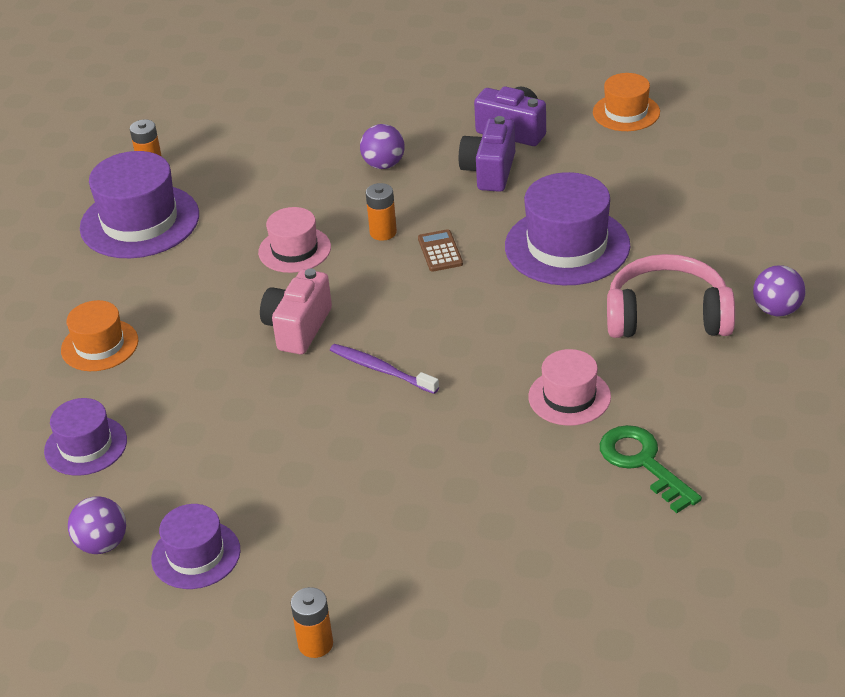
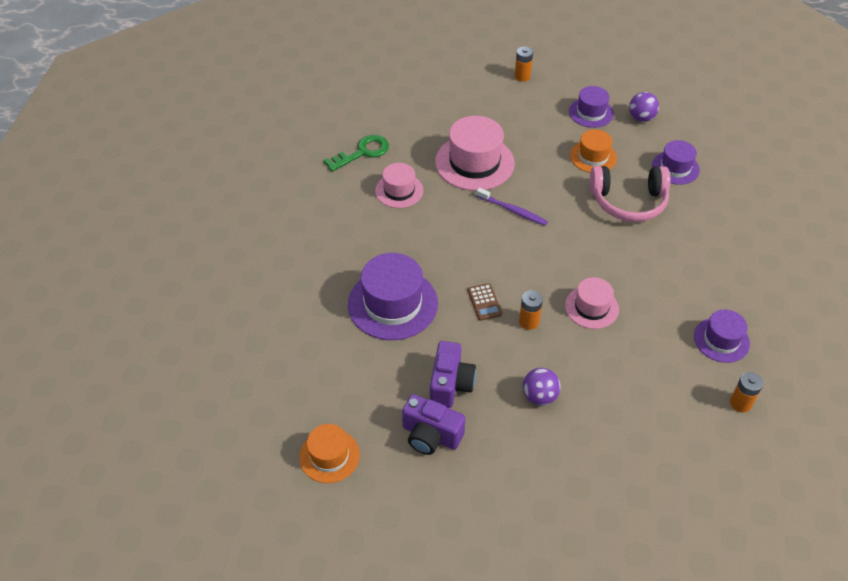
camera: 175 degrees right, 10 degrees up
(99, 345) = (699, 232): orange hat -> orange hat (593, 157)
(140, 221) = (721, 340): purple hat -> purple hat, size x0.59
(298, 328) = (572, 241): pink camera -> none
(436, 448) = (474, 162): none -> pink hat
(643, 463) = (362, 152): green key -> green key turned 90 degrees counterclockwise
(667, 315) = (332, 244): pink headphones -> pink headphones (628, 202)
(777, 310) = (261, 246): purple ball -> none

